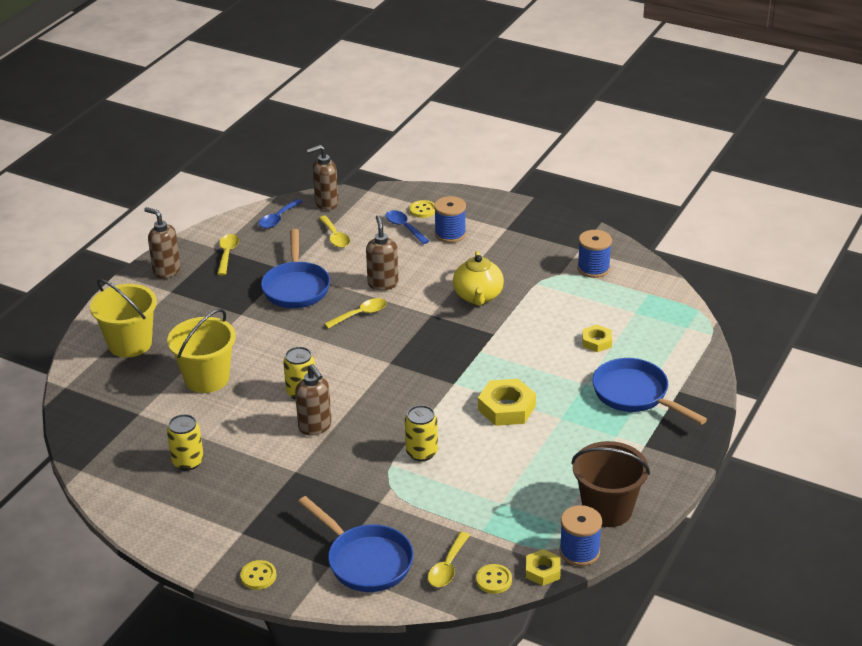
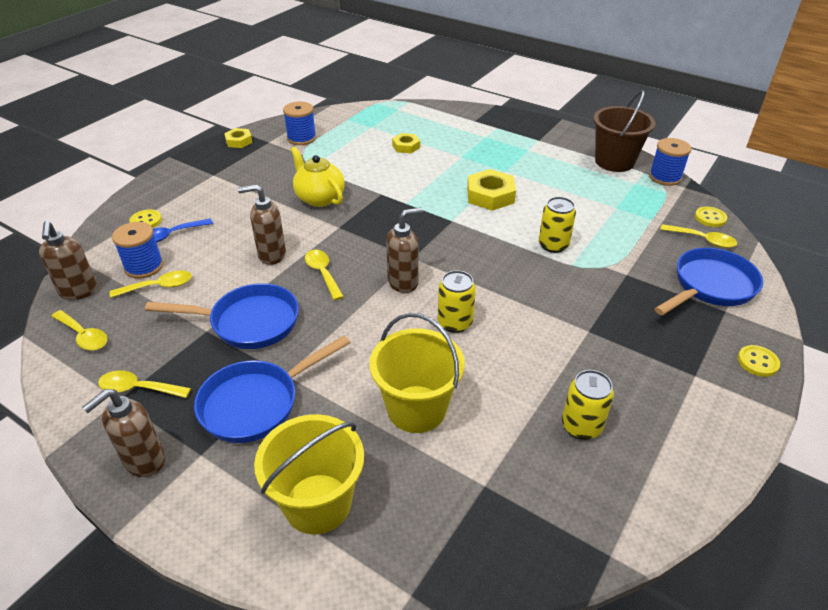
camera: 85 degrees left, 5 degrees up
(278, 218) = (83, 336): blue spoon -> yellow spoon
(315, 427) = (515, 314): brown soap dispenser -> brown soap dispenser (403, 282)
(450, 234) = (203, 207): blue spool -> blue spool (144, 267)
(478, 296) = (319, 198): yellow teapot -> yellow teapot turned 135 degrees counterclockwise
(542, 571) = (691, 195): yellow nut -> yellow nut (239, 141)
(635, 395) = (477, 137): blue pan -> blue pan (256, 403)

